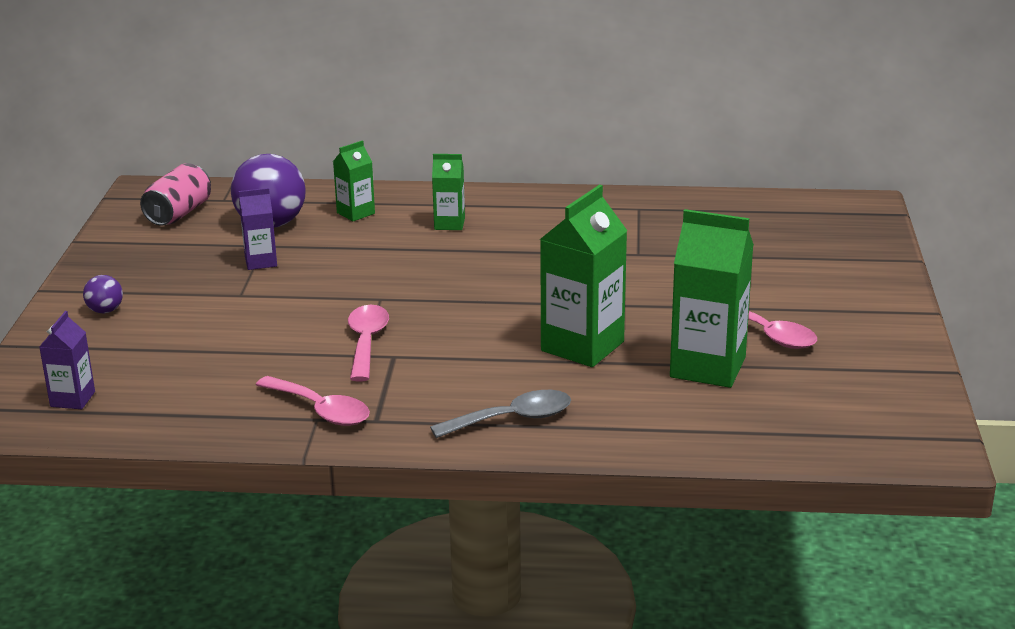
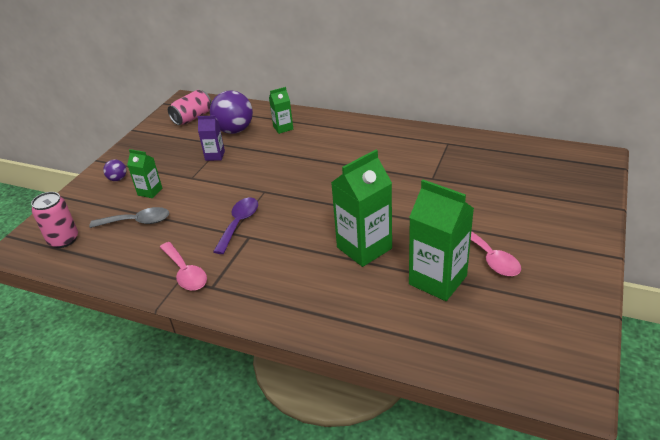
camera: 20 degrees right, 10 degrees up
(72, 399) = (63, 240): purple carton -> pink can
(366, 342) = (239, 223): pink spoon -> purple spoon
(449, 224) = (330, 141): green carton -> green carton (150, 191)
(512, 419) = (292, 302): grey spoon -> grey spoon (137, 222)

